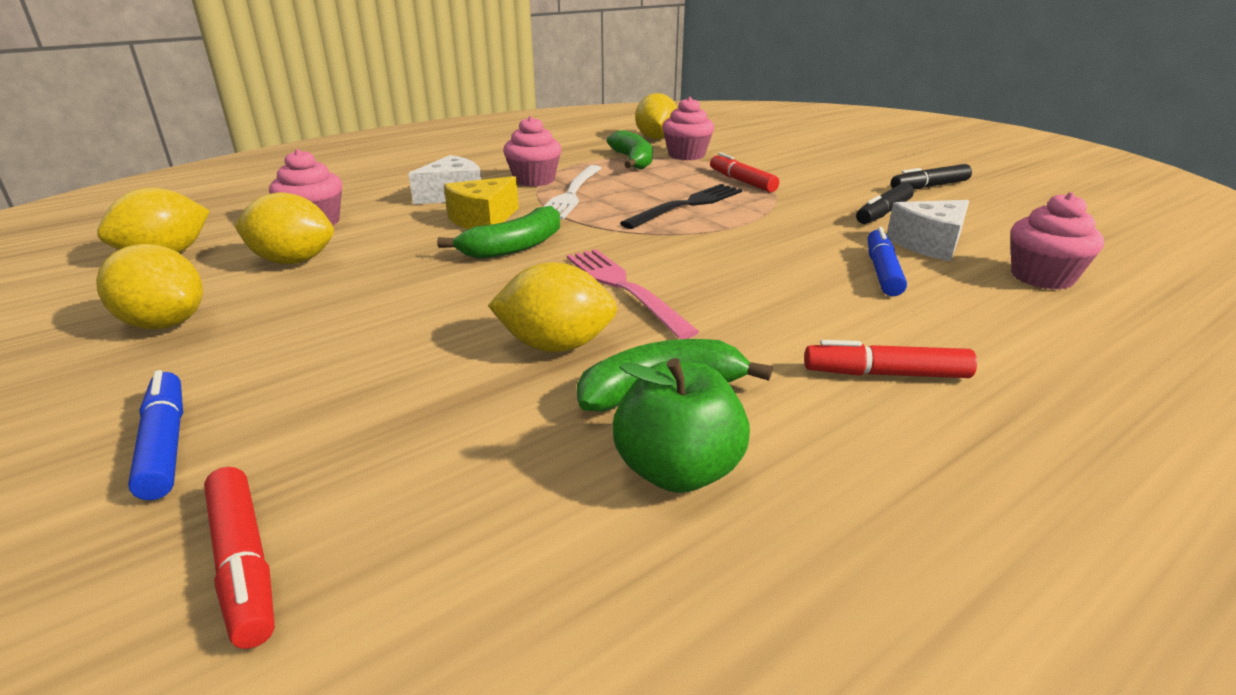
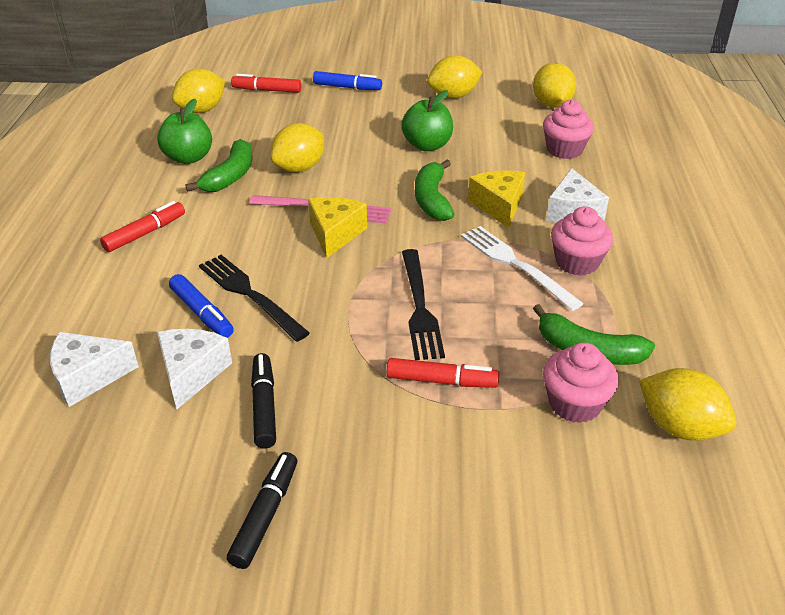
camera: 130 degrees right, 10 degrees up
(293, 261) = (498, 132): yellow lemon -> yellow lemon (202, 110)
(378, 288) = (427, 145): none -> green apple
(657, 266) = (335, 234): none -> yellow cheese
(816, 264) = (249, 294): none -> black fork
(1042, 277) = (88, 377): pink cupcake -> white cheese

